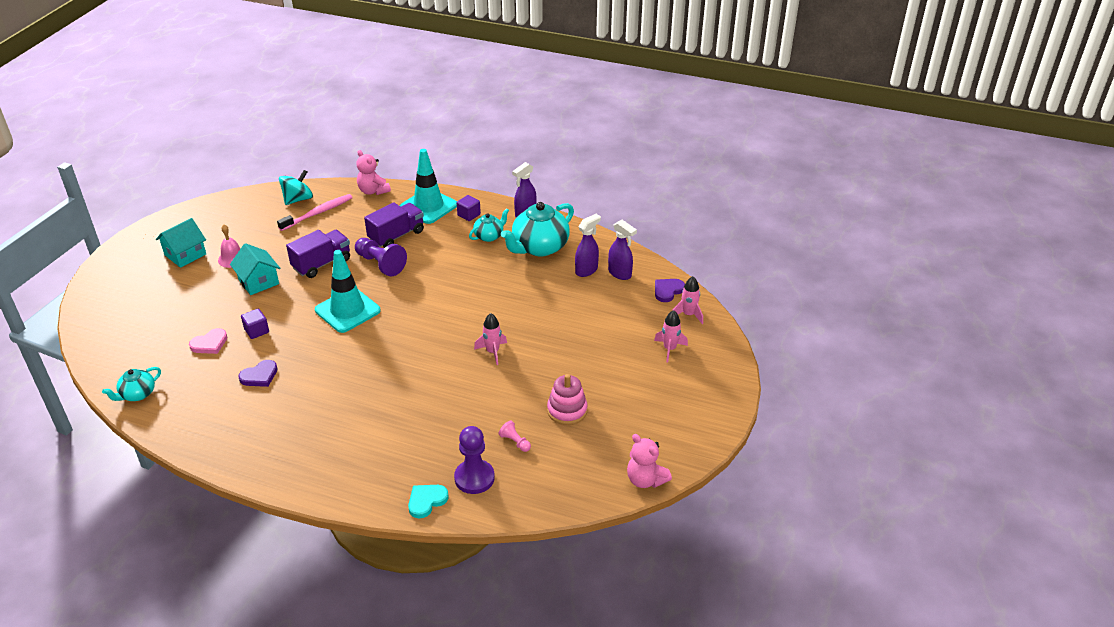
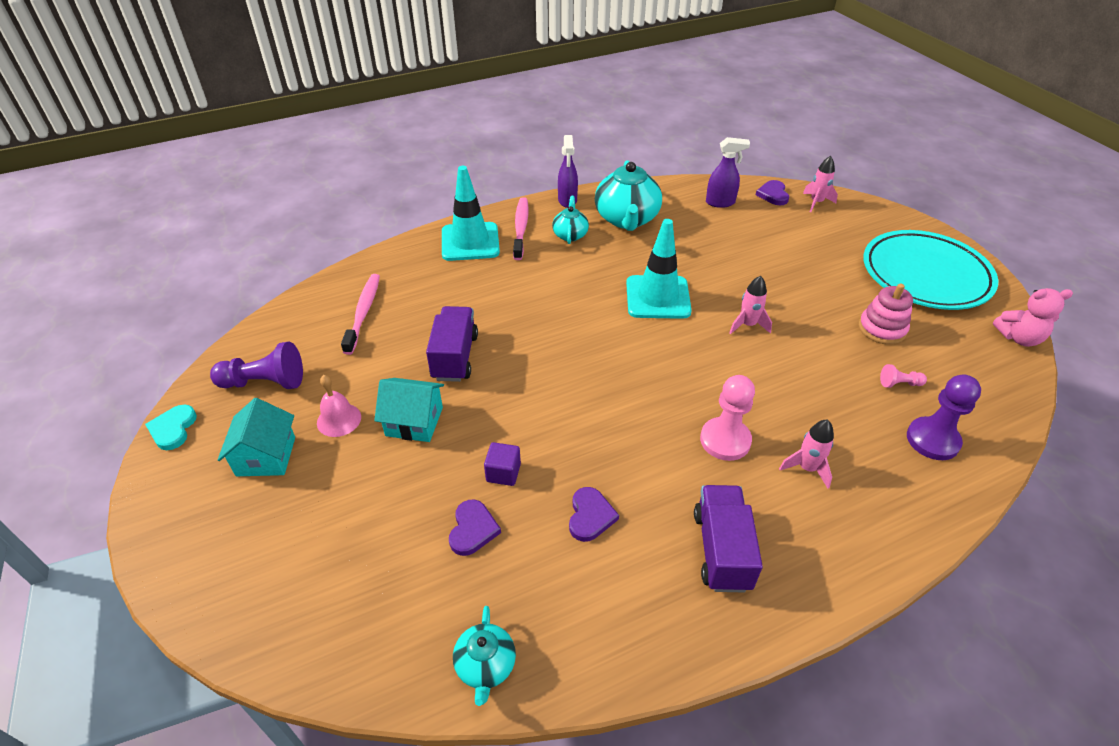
camera: 45 degrees left, 5 degrees up
(209, 343) = (473, 529): pink heart -> purple heart
(298, 199) = (316, 313): turquoise spinning top -> none
(347, 310) = (561, 382): turquoise traffic cone -> turquoise traffic cone (658, 297)
(372, 394) = (725, 440): none -> pink pawn
(373, 191) = (389, 259): pink teddy bear -> none
(380, 264) = (515, 318): purple pawn -> purple pawn (265, 382)
(396, 236) = (485, 284): purple truck -> purple truck (721, 550)
(426, 501) = (943, 495): turquoise heart -> turquoise heart (173, 429)
(469, 215) = (521, 228): purple cube -> pink toothbrush
(586, 270) = (693, 215): purple spray bottle -> none
(664, 405) = (925, 275): none -> turquoise plate
(669, 349) = (851, 234): pink rocket -> pink rocket (807, 468)

